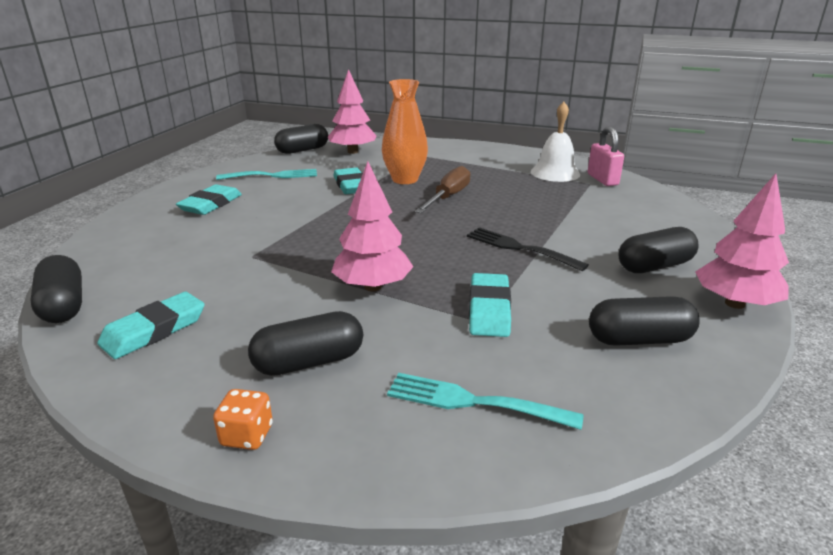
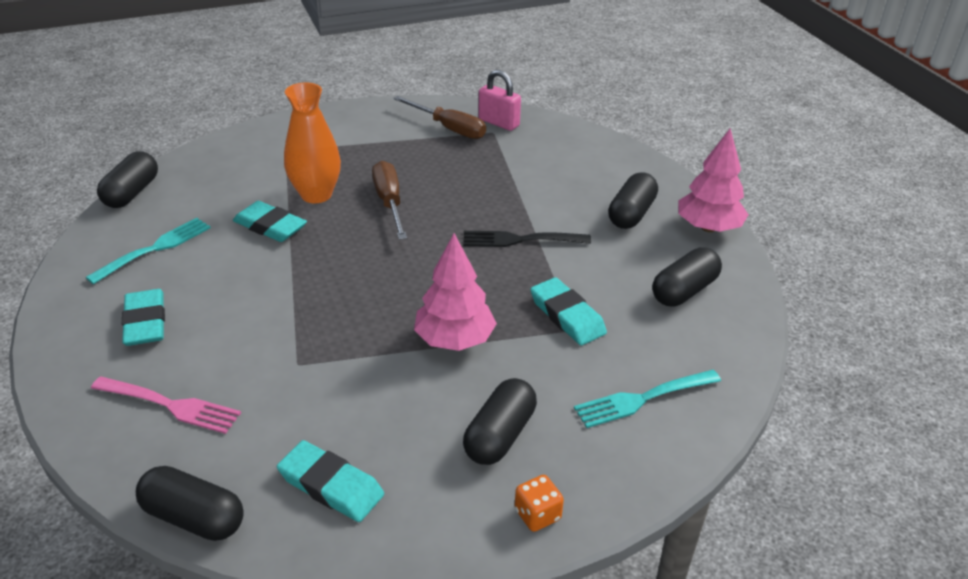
camera: 40 degrees left, 10 degrees up
(153, 246) = (170, 405): none -> pink fork
(154, 330) = (331, 486): turquoise eraser -> turquoise eraser turned 60 degrees counterclockwise
(352, 151) = (199, 173): pink tree -> none
(555, 173) = (449, 128): white bell -> brown screwdriver

